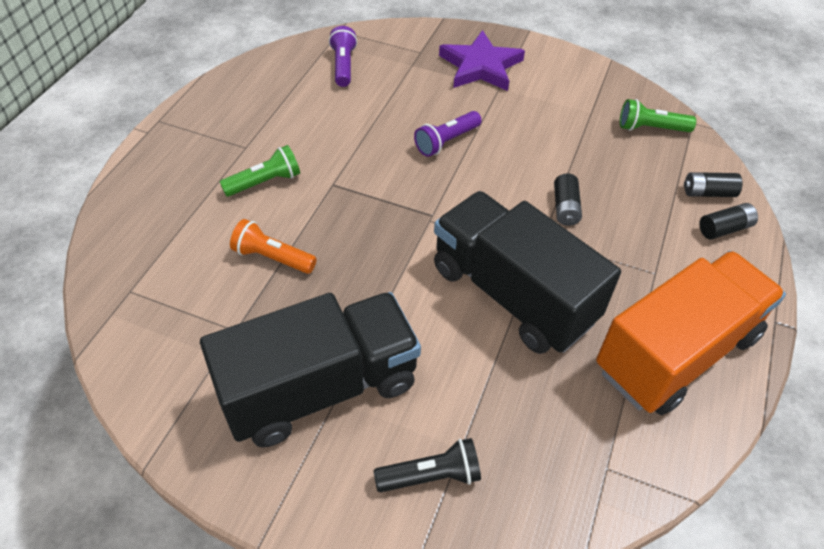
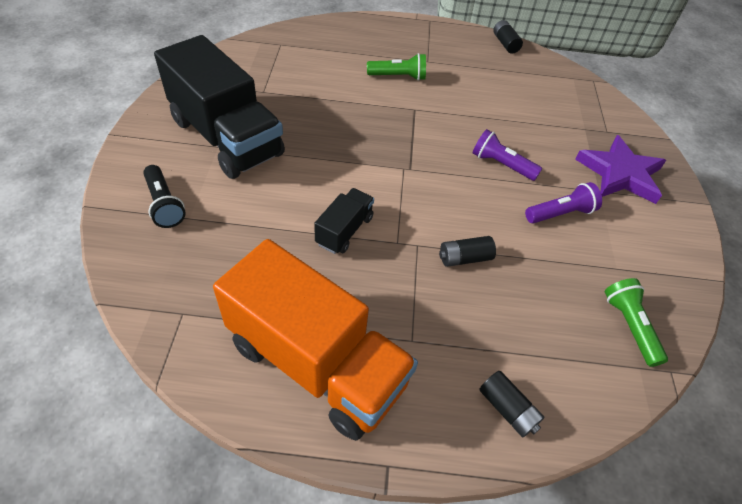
camera: 70 degrees right, 0 degrees up
(265, 182) = (398, 77): green flashlight -> green flashlight turned 45 degrees counterclockwise
(272, 257) = (330, 94): orange flashlight -> none
(343, 65) = (552, 90): purple flashlight -> purple flashlight (560, 213)
(512, 294) = (344, 230): black truck -> black truck, size x0.45
(708, 193) = (557, 390): black battery -> black battery (505, 44)

